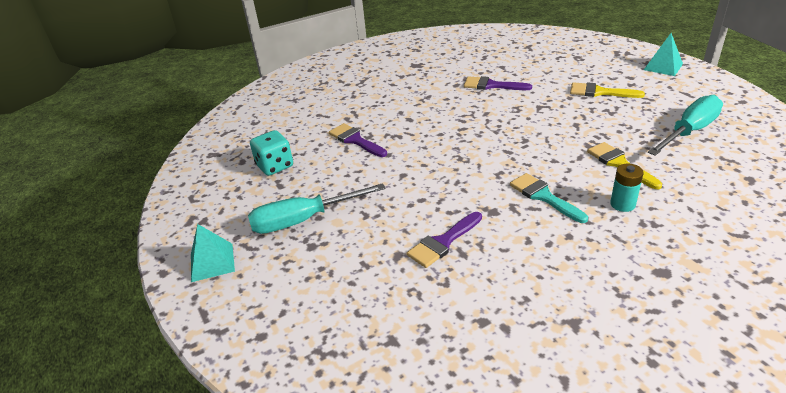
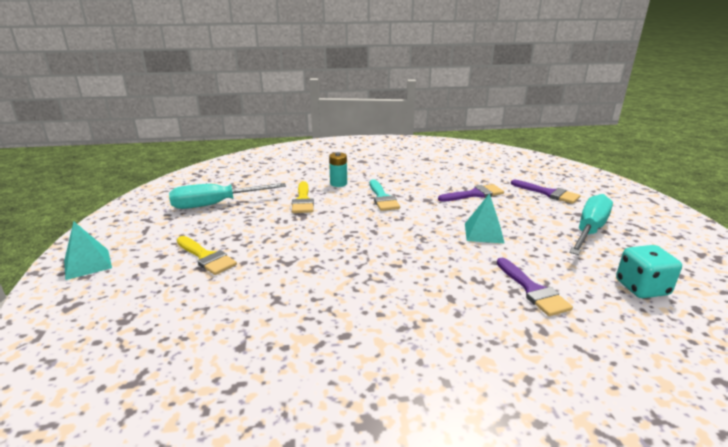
camera: 160 degrees left, 10 degrees down
(212, 262) = (666, 223): turquoise pyramid -> turquoise pyramid (484, 233)
(303, 220) = (589, 230): turquoise screwdriver -> turquoise screwdriver turned 60 degrees counterclockwise
(492, 85) = (300, 313): purple brush -> purple brush (548, 193)

